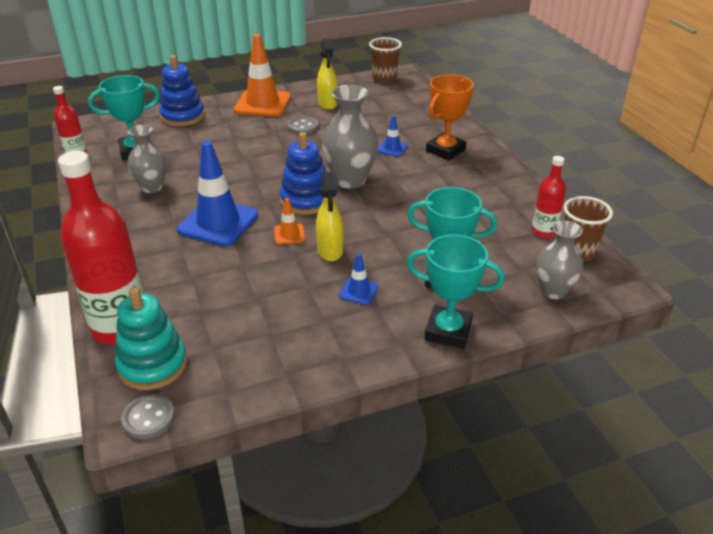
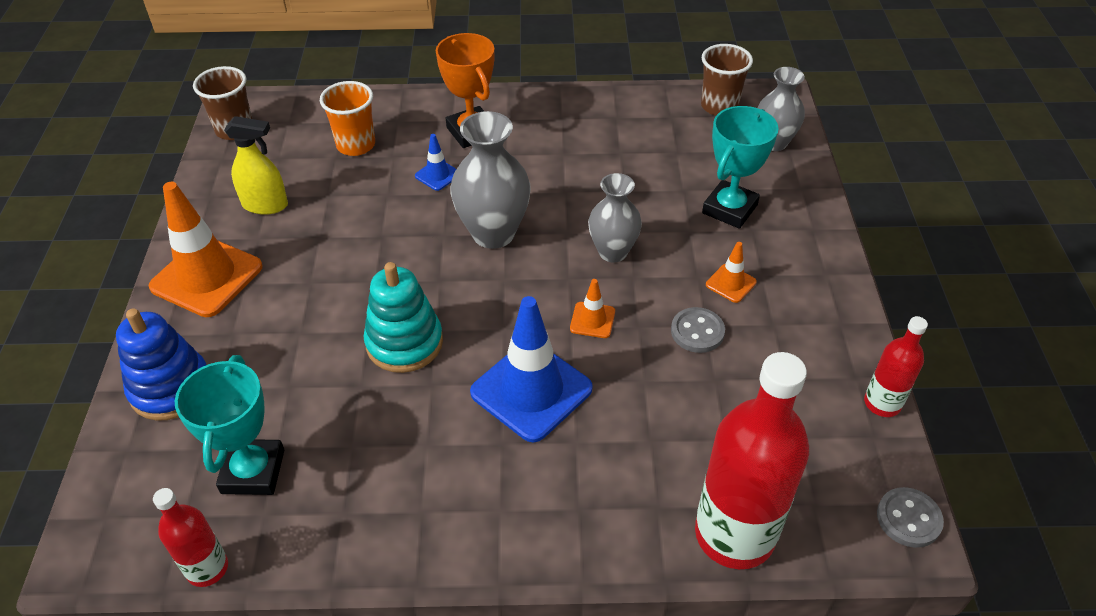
camera: 70 degrees left, 10 degrees up
(152, 187) = (390, 460): grey vase -> grey vase (613, 252)
(153, 365) = (817, 504): turquoise stacking toy -> turquoise stacking toy (404, 343)
(303, 126) = (317, 247): grey button -> grey button (697, 331)
(306, 200) = (520, 287): blue stacking toy -> none
(330, 251) = (643, 289): yellow spray bottle -> none
(359, 291) = (730, 283): blue traffic cone -> orange traffic cone
(400, 116) = (356, 145): none -> orange cup
(448, 331) = (816, 233): turquoise trophy -> none
(543, 231) = (674, 115): red bottle -> red bottle (882, 403)

